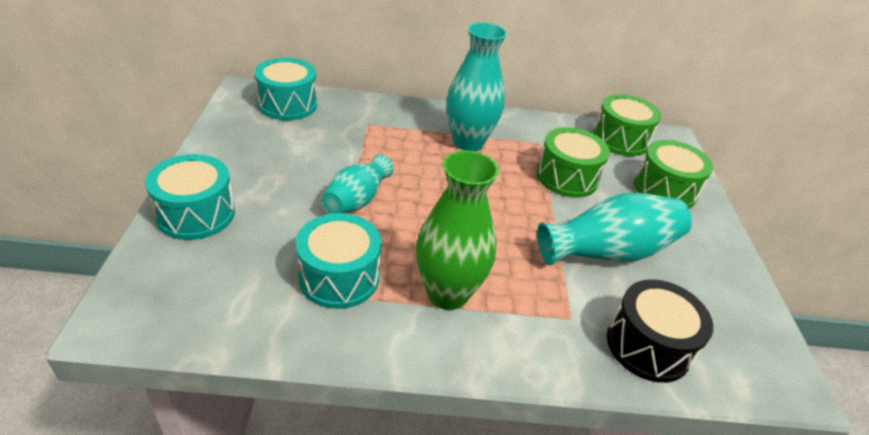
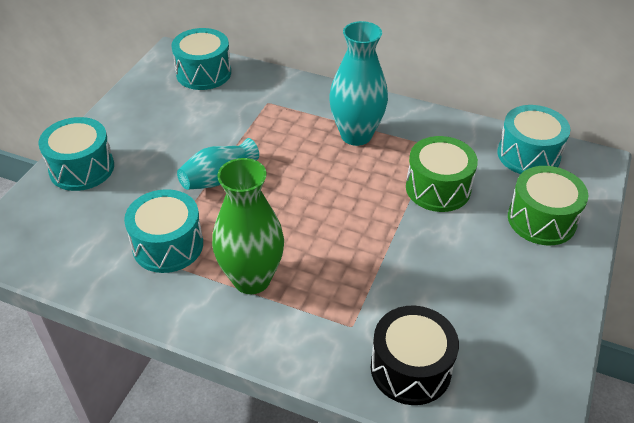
camera: 25 degrees right, 5 degrees up
(608, 252) = (431, 272): turquoise vase -> none
(620, 139) = (528, 155): green drum -> turquoise drum

